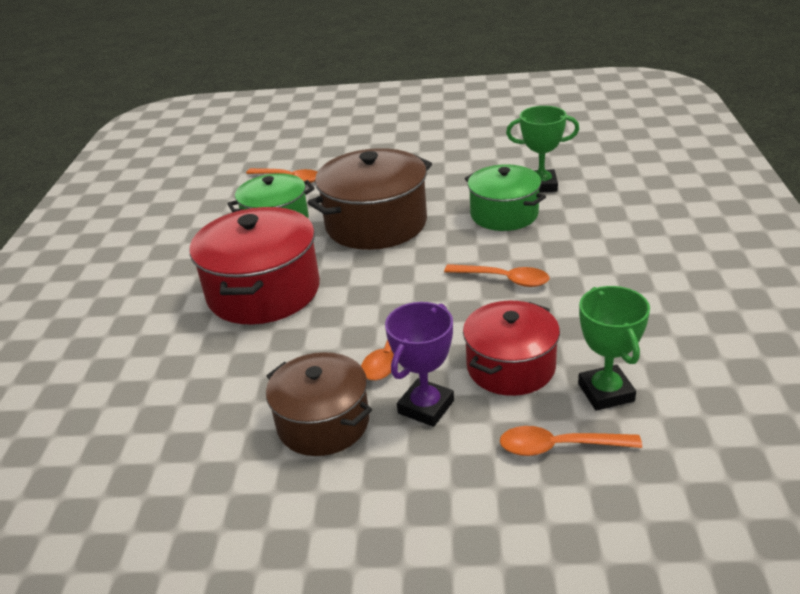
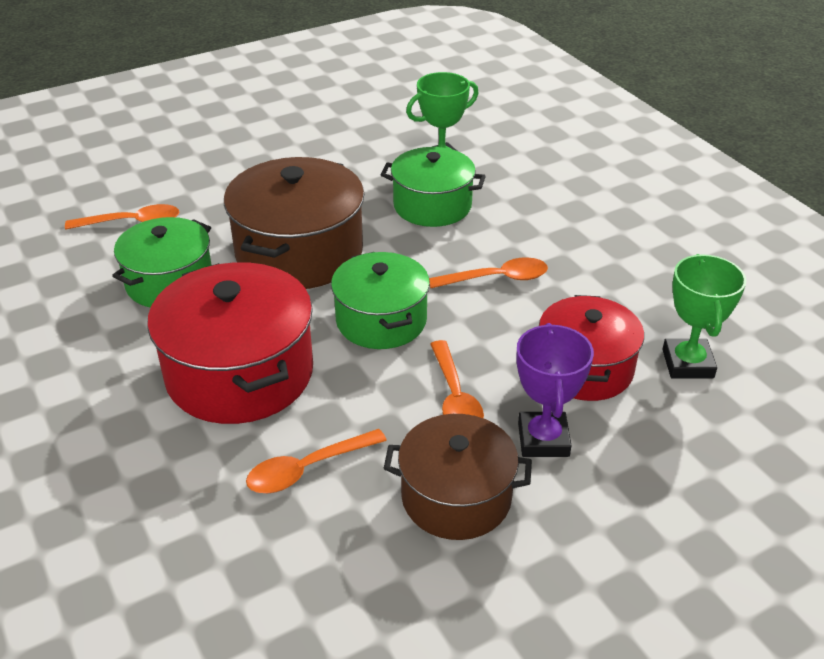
camera: 35 degrees left, 5 degrees up
(388, 285) = (381, 320): none -> green pot
(559, 447) = (695, 431): orange spoon -> orange spoon (307, 469)
(606, 392) = (687, 364): green trophy -> green trophy turned 45 degrees clockwise

